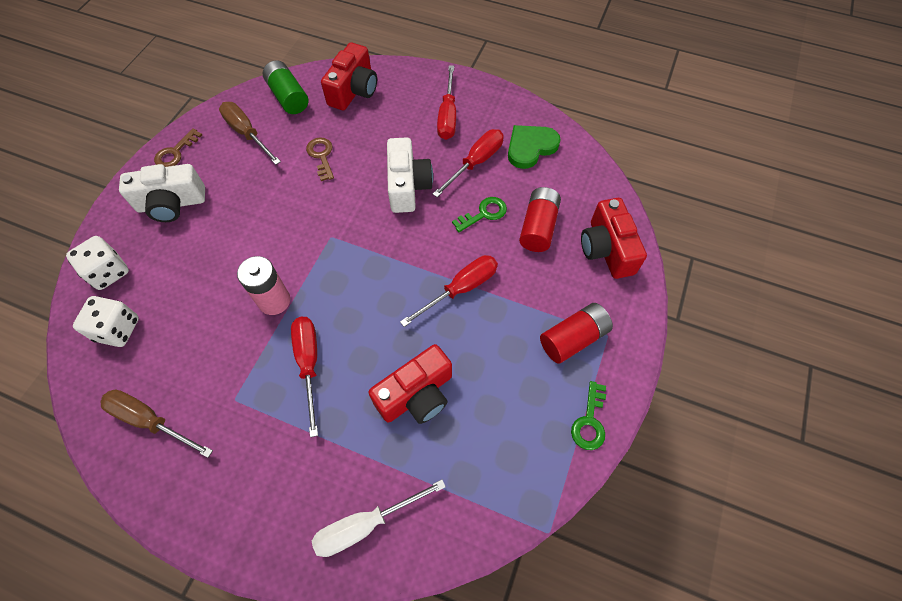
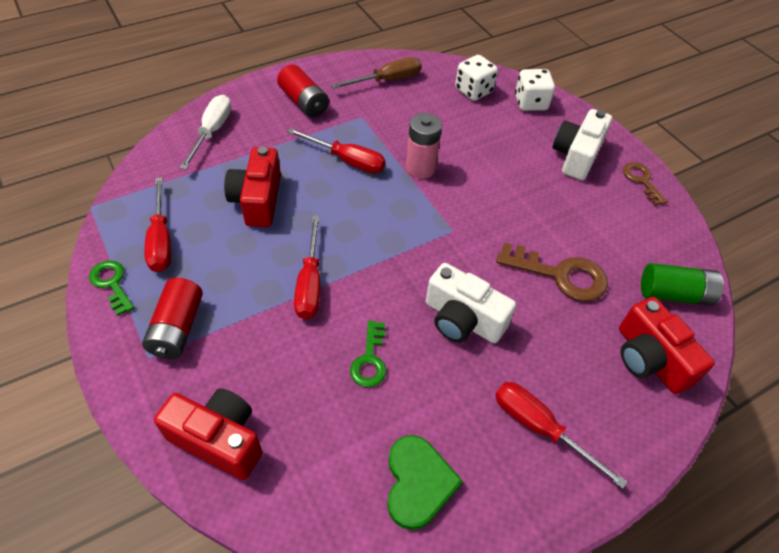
camera: 125 degrees right, 10 degrees down
(247, 133) = (635, 237): brown screwdriver -> none
(321, 156) = (560, 275): brown key -> brown key, size x1.65
(476, 162) = (443, 403): red screwdriver -> red screwdriver (161, 240)
(538, 227) = (307, 396): red battery -> red battery (304, 102)

